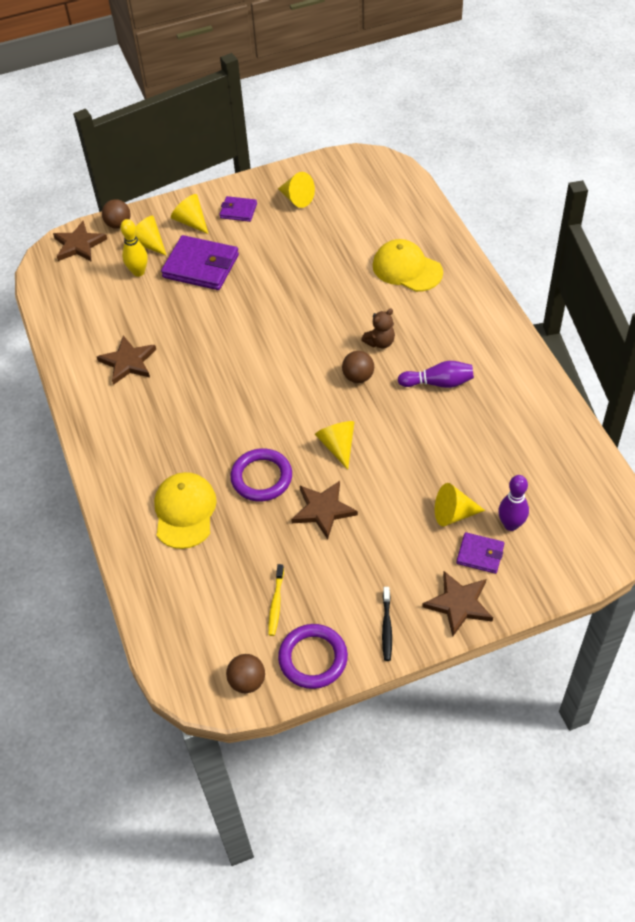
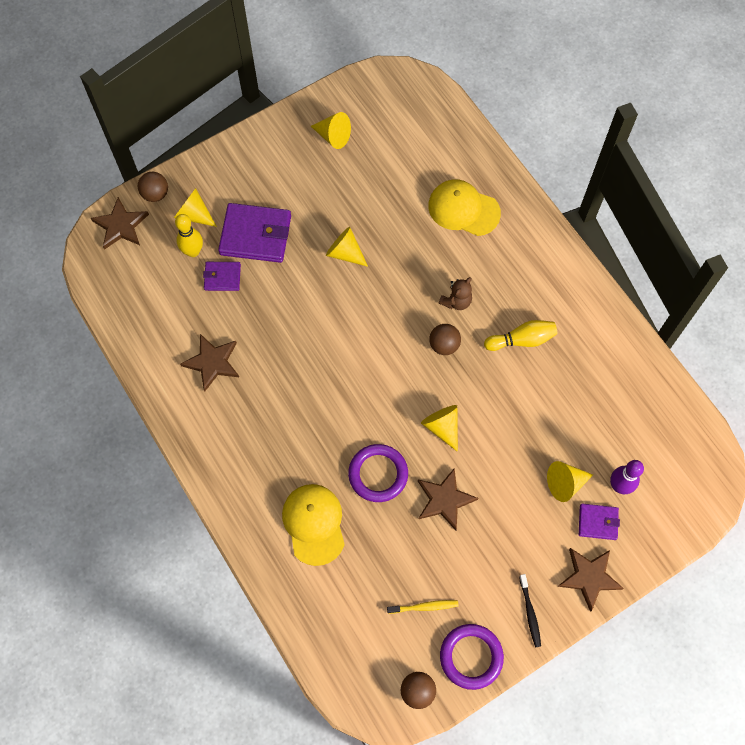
camera: 15 degrees left, 15 degrees up
(191, 222) = (231, 180): yellow cone -> yellow cone (345, 253)
(238, 211) = (276, 160): purple wallet -> purple wallet (222, 277)
(276, 603) = (424, 607): yellow toothbrush -> yellow toothbrush turned 90 degrees counterclockwise
(438, 383) = (522, 340): purple bowling pin -> yellow bowling pin

